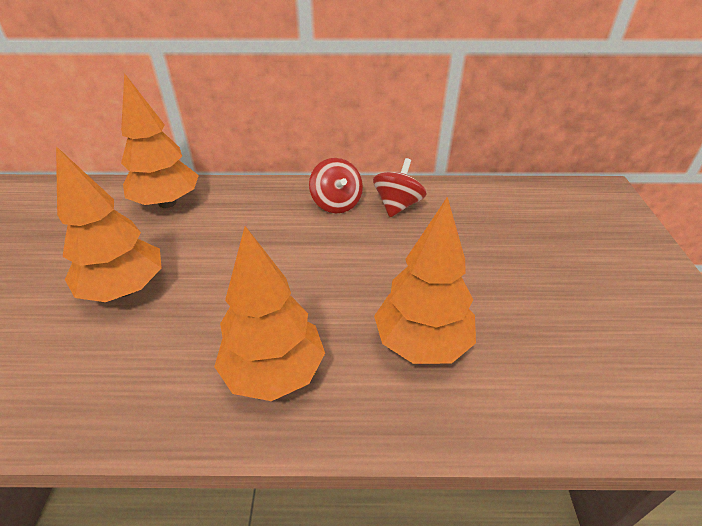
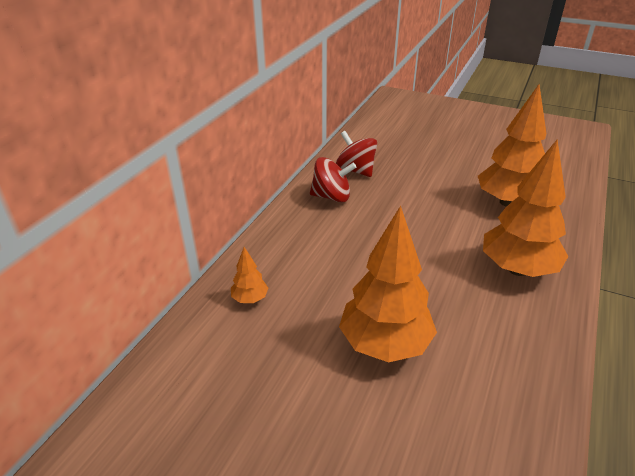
camera: 65 degrees left, 5 degrees down
(167, 203) = (250, 299): orange tree -> orange tree, size x0.44

